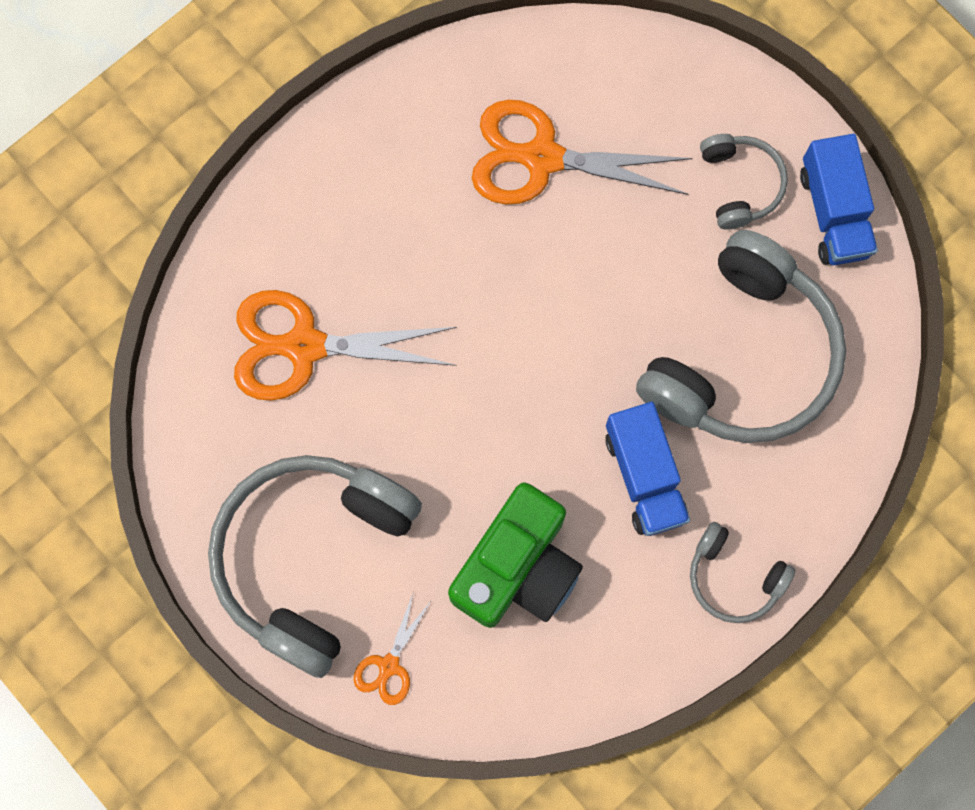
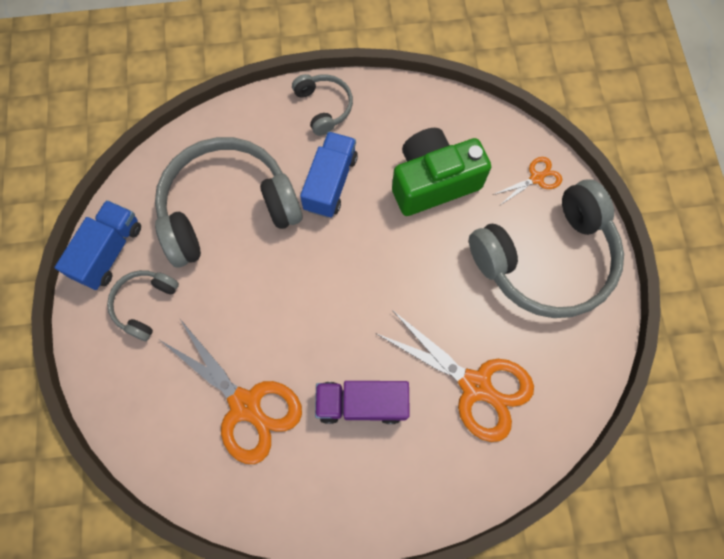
camera: 145 degrees left, 5 degrees down
(418, 243) = (362, 403): none -> purple truck

